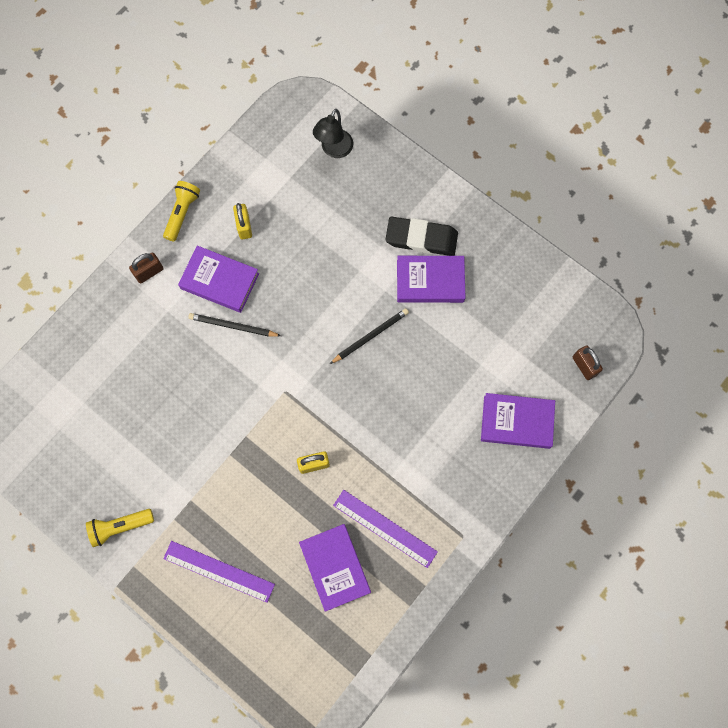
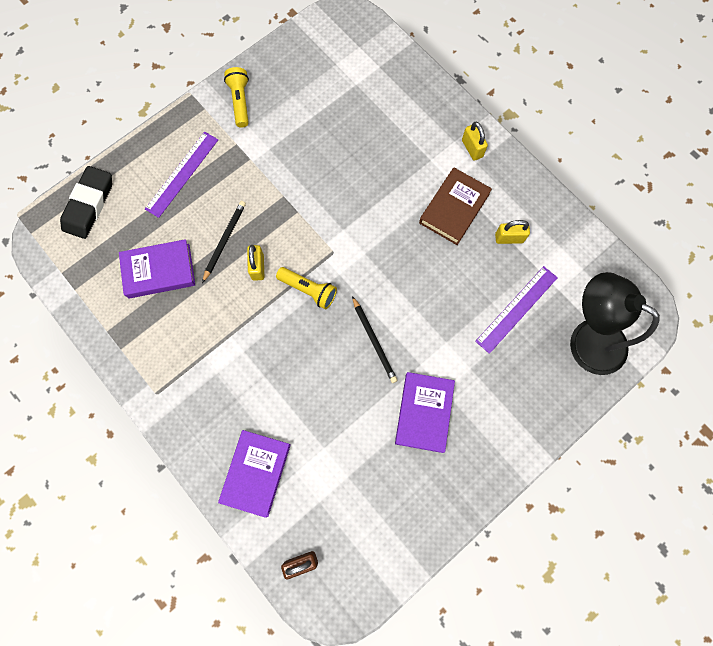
camera: 100 degrees right, 0 degrees up
(149, 272) = (472, 148): brown padlock -> yellow padlock
(182, 213) = (530, 184): yellow flashlight -> yellow flashlight (309, 290)
(219, 281) = (454, 208): purple book -> brown book
(233, 326) = (406, 214): black pencil -> black pencil (224, 241)
(334, 150) = (586, 339): black lamp -> black lamp, size x1.68
(385, 528) = (183, 321): purple ruler -> purple ruler (516, 309)
(421, 238) = (473, 413): black eraser -> black eraser (89, 205)

